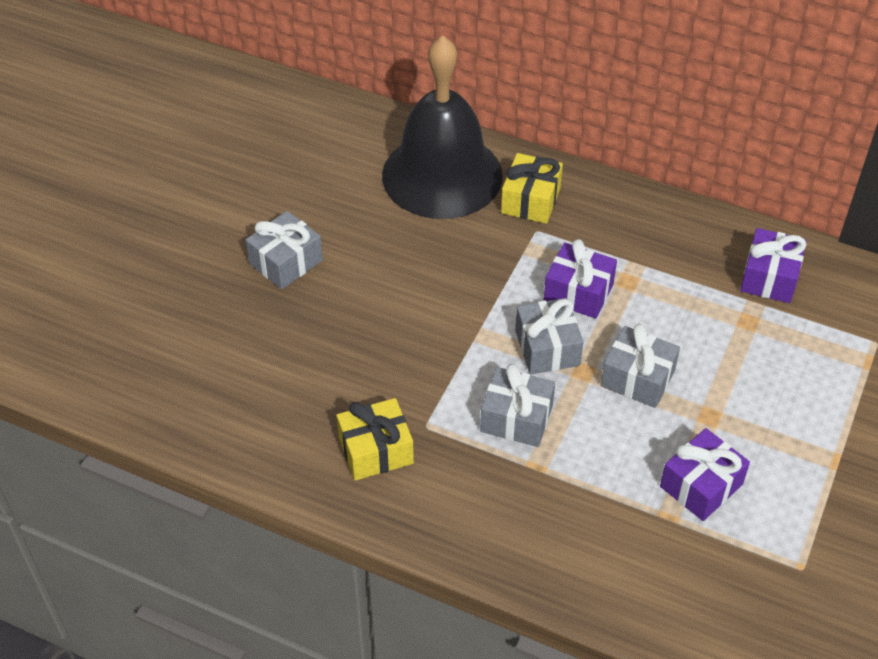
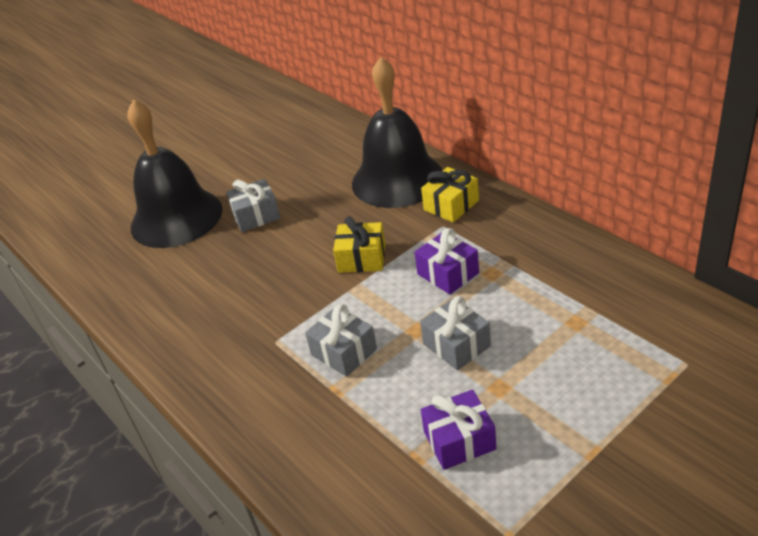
camera: 30 degrees right, 10 degrees down
(172, 286) = (176, 217): none -> black bell
(376, 450) = (230, 350): yellow gift -> yellow gift (362, 258)
(547, 348) = (399, 307): grey gift -> none
(769, 277) = (615, 293): purple gift -> none

